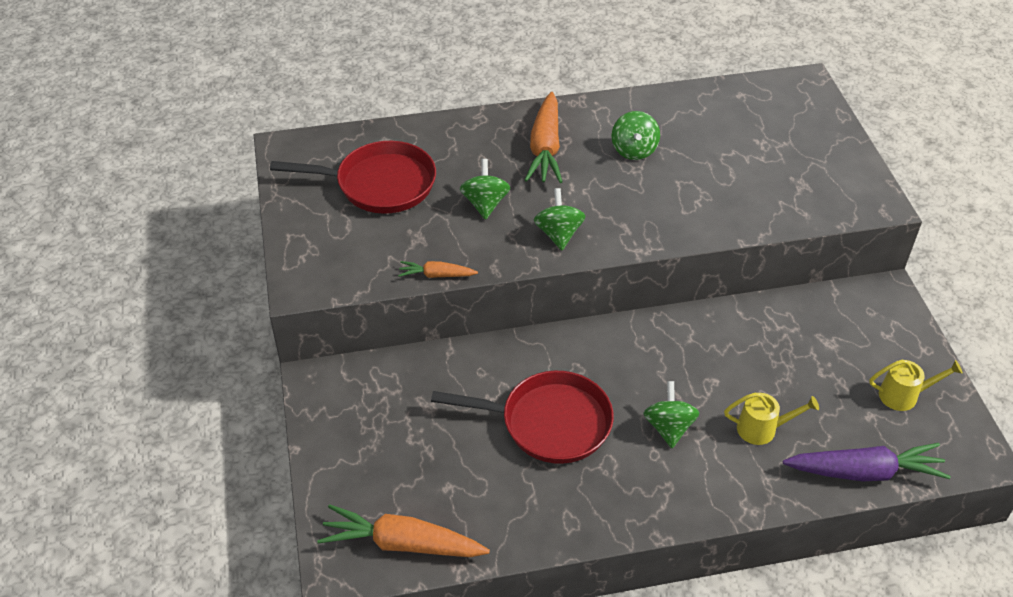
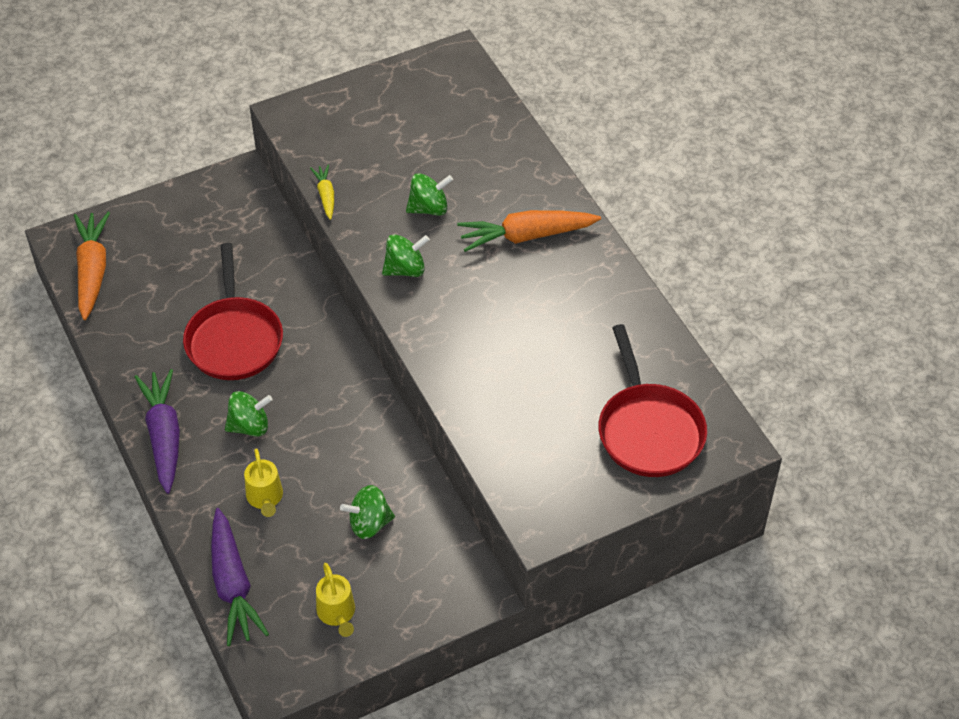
camera: 75 degrees right, 5 degrees up
(379, 184) = (430, 129): red pan -> red pan (648, 430)
(436, 275) = (325, 195): orange carrot -> yellow carrot
(634, 150) = (550, 306): green spinning top -> green spinning top (369, 523)
(665, 505) = (164, 435): none -> purple carrot

